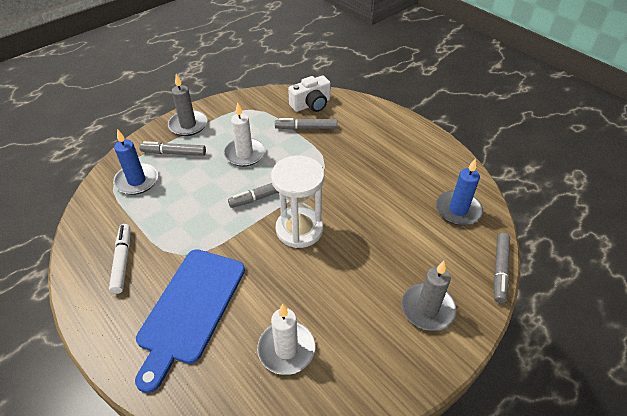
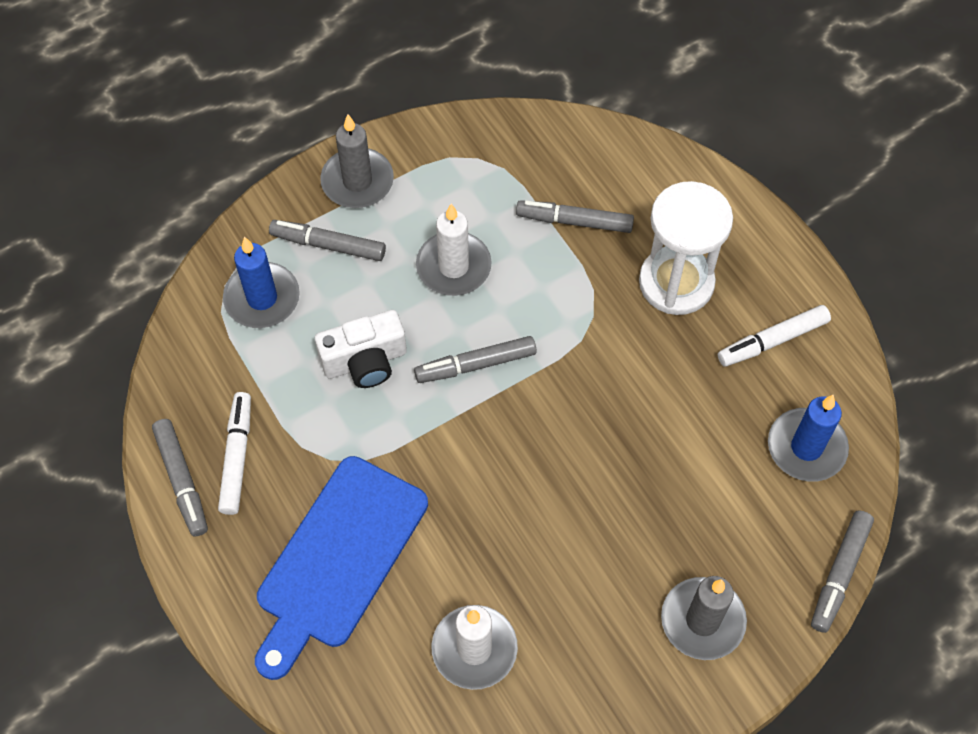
camera: 10 degrees right, 15 degrees up
(86, 279) = (182, 480): none -> grey marker
(299, 229) = (526, 442): white hourglass -> white hourglass (676, 283)
(311, 104) = (594, 163): white camera -> white camera (365, 361)
(423, 165) = (772, 341): none -> white marker

